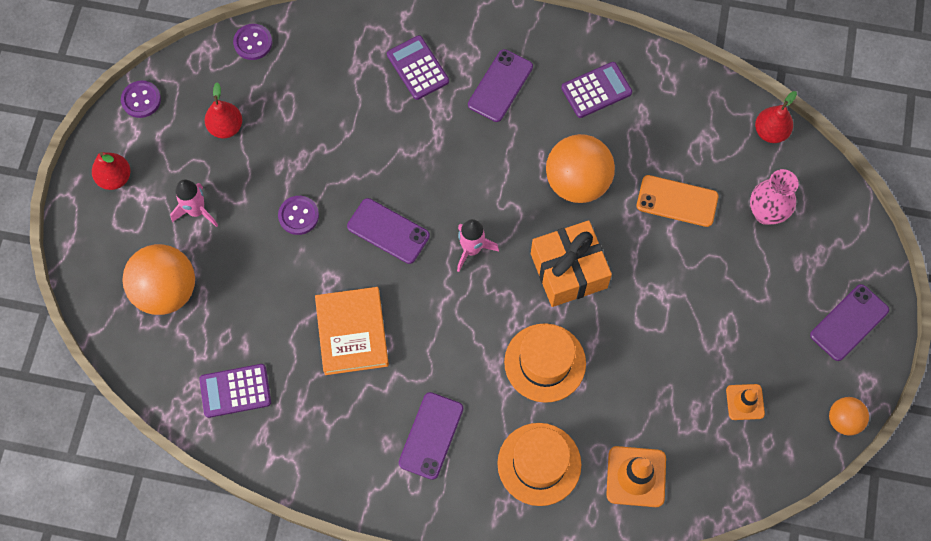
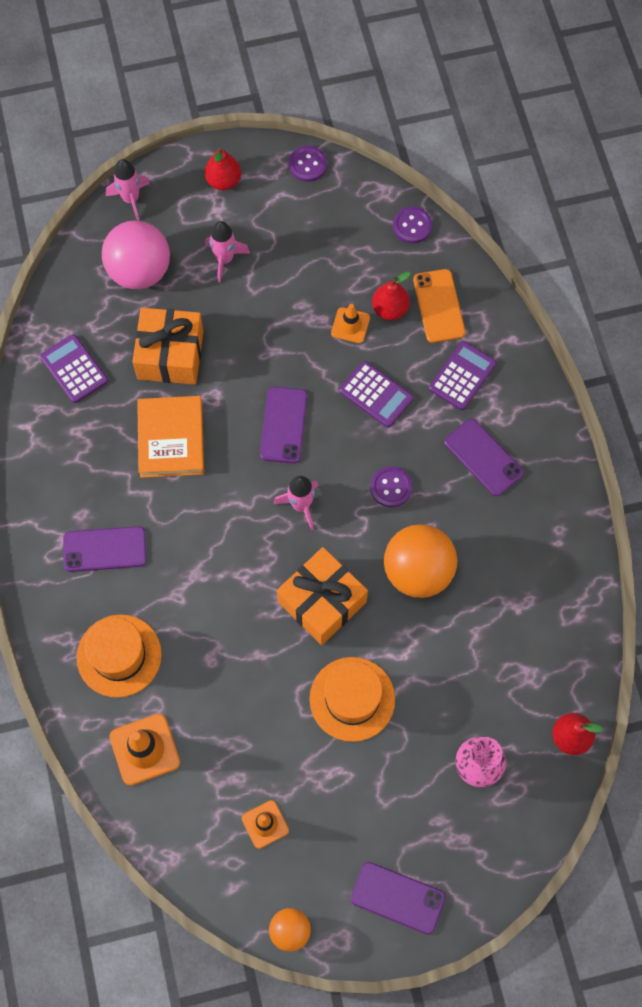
camera: 65 degrees right, 0 degrees up
(85, 267) = (131, 199): none -> pink rocket
(166, 290) = (139, 271): orange ball -> pink ball
(226, 127) = (317, 244): red pear -> red pear (390, 309)
(267, 298) = (170, 355): none -> orange gift
(298, 216) = (261, 343): purple button -> purple button (391, 487)
(321, 135) = (350, 325): none -> orange traffic cone
(352, 332) = (171, 439): orange book -> orange book turned 60 degrees counterclockwise
(500, 86) = (483, 457): purple phone -> purple phone turned 45 degrees clockwise
(545, 363) = (219, 619): orange hat -> orange hat (352, 699)
(596, 90) = (526, 548): purple calculator -> purple calculator (376, 394)
(677, 201) = (445, 674): orange phone -> orange phone (438, 306)

